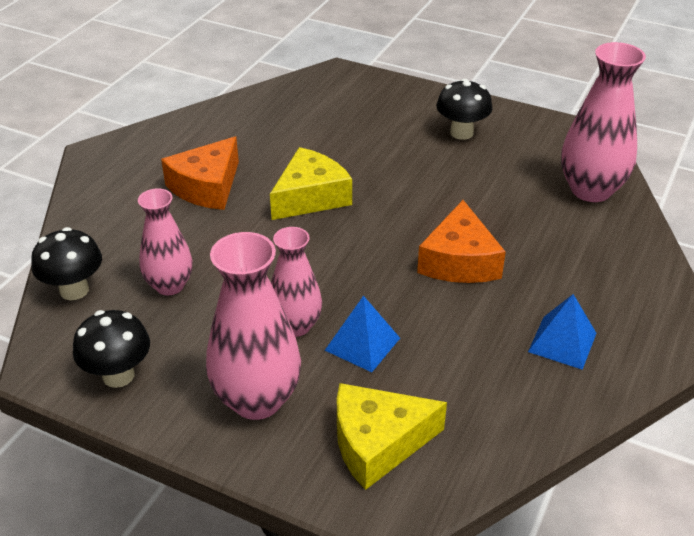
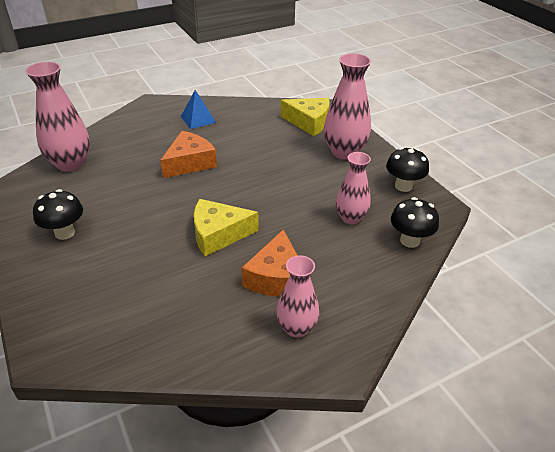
camera: 145 degrees left, 0 degrees up
(207, 187) = (277, 277): orange cheese -> orange cheese turned 120 degrees clockwise
(295, 326) = (301, 170): pink vase -> pink vase (296, 328)
(362, 344) = (278, 151): blue pyramid -> none

